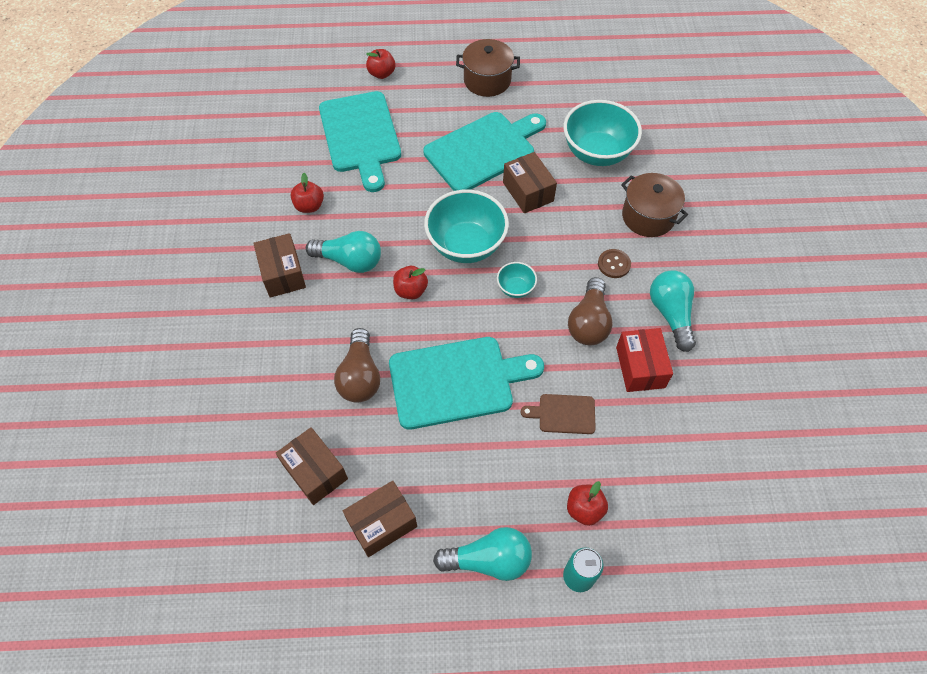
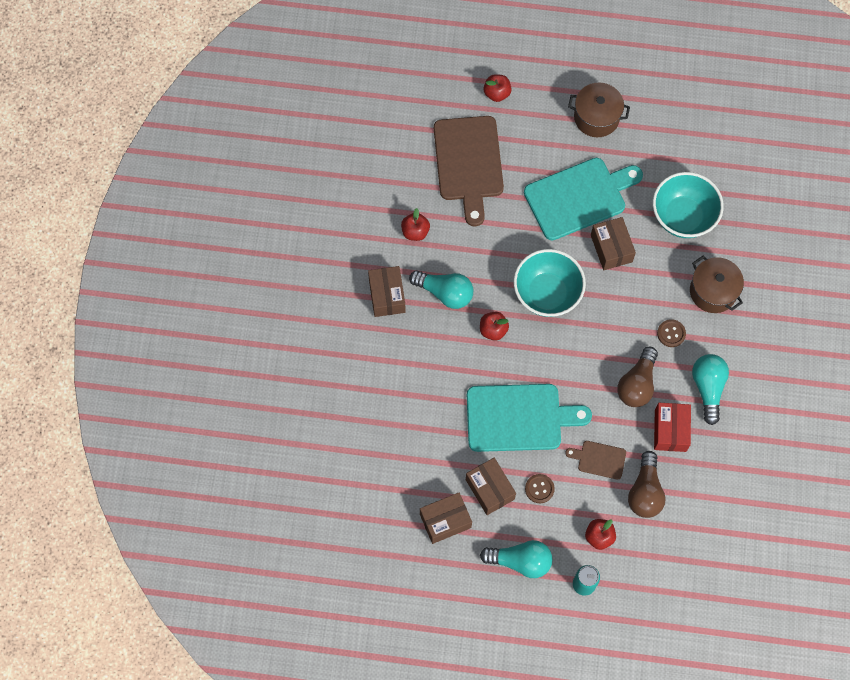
camera: 10 degrees right, 10 degrees up
(315, 472) = (399, 472): brown box -> brown box (490, 489)
(360, 136) = (468, 163): turquoise cutting board -> brown cutting board
(360, 376) = (442, 400): brown light bulb -> brown light bulb (645, 491)
(497, 462) = (539, 489): none -> brown button
(515, 288) = (582, 342): turquoise bowl -> none

